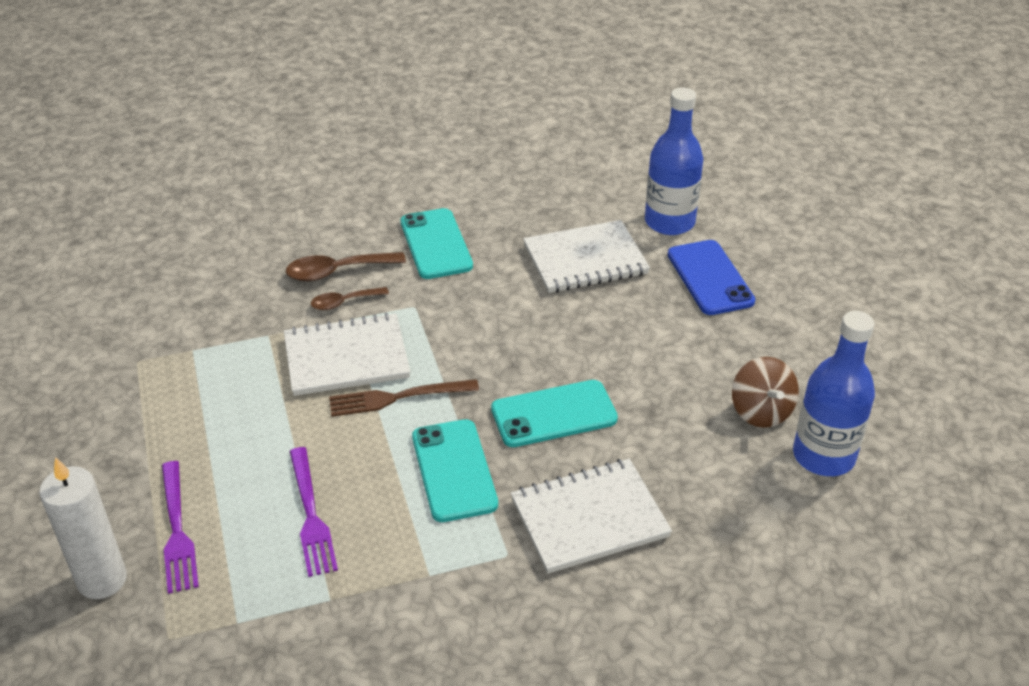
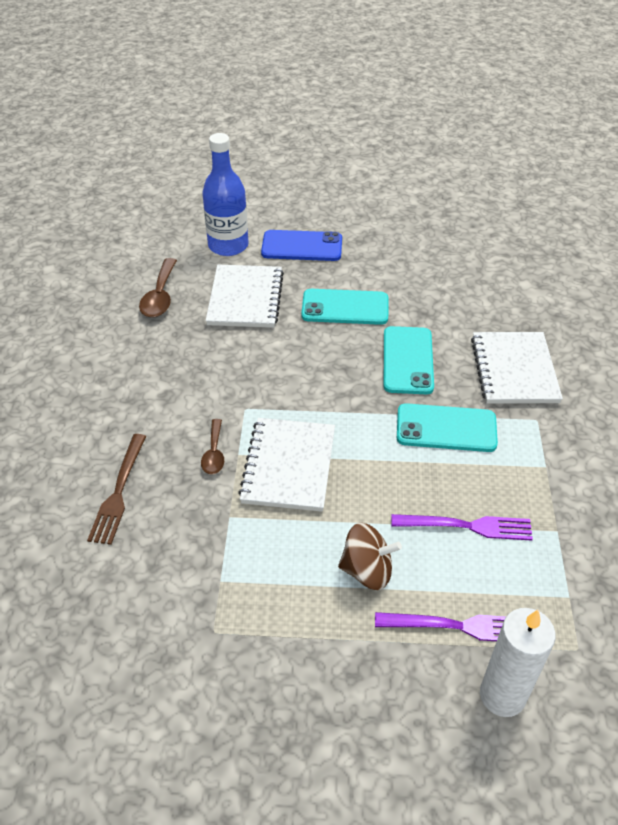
camera: 70 degrees left, 5 degrees up
(337, 271) = (167, 450): brown spoon -> brown spoon (160, 296)
(396, 398) = (353, 444): brown fork -> brown fork (118, 493)
(436, 244) = (171, 376): turquoise phone -> turquoise phone (345, 307)
(761, 411) = (443, 266): brown spinning top -> brown spinning top (367, 570)
(823, 456) = (491, 254): blue bottle -> none

